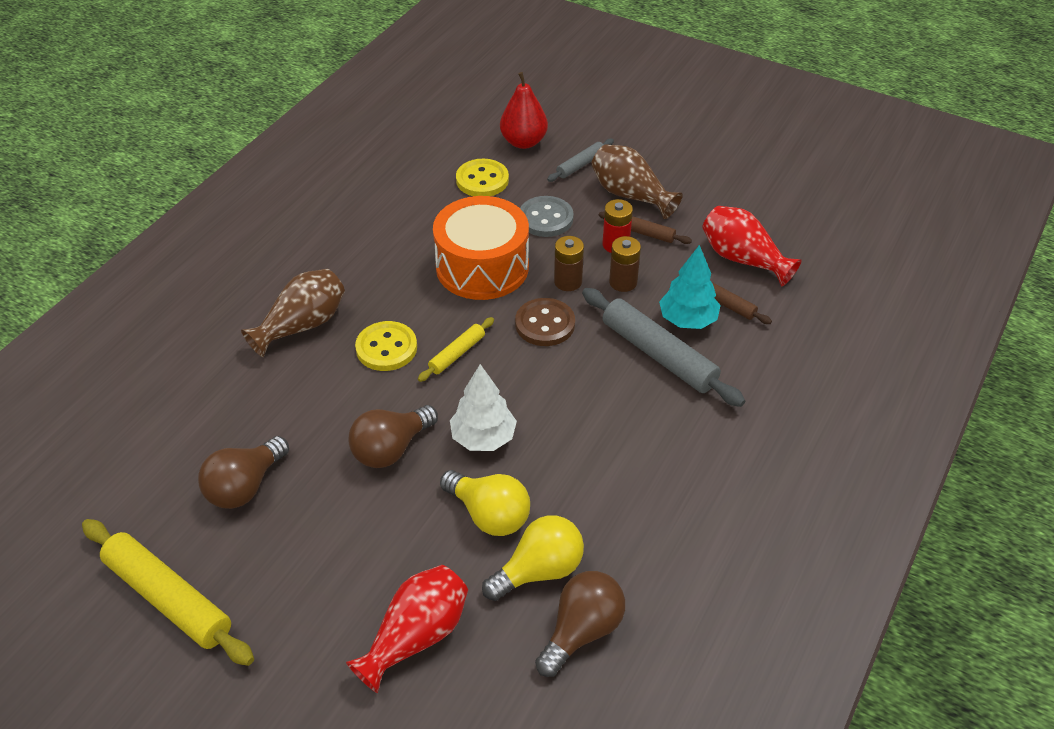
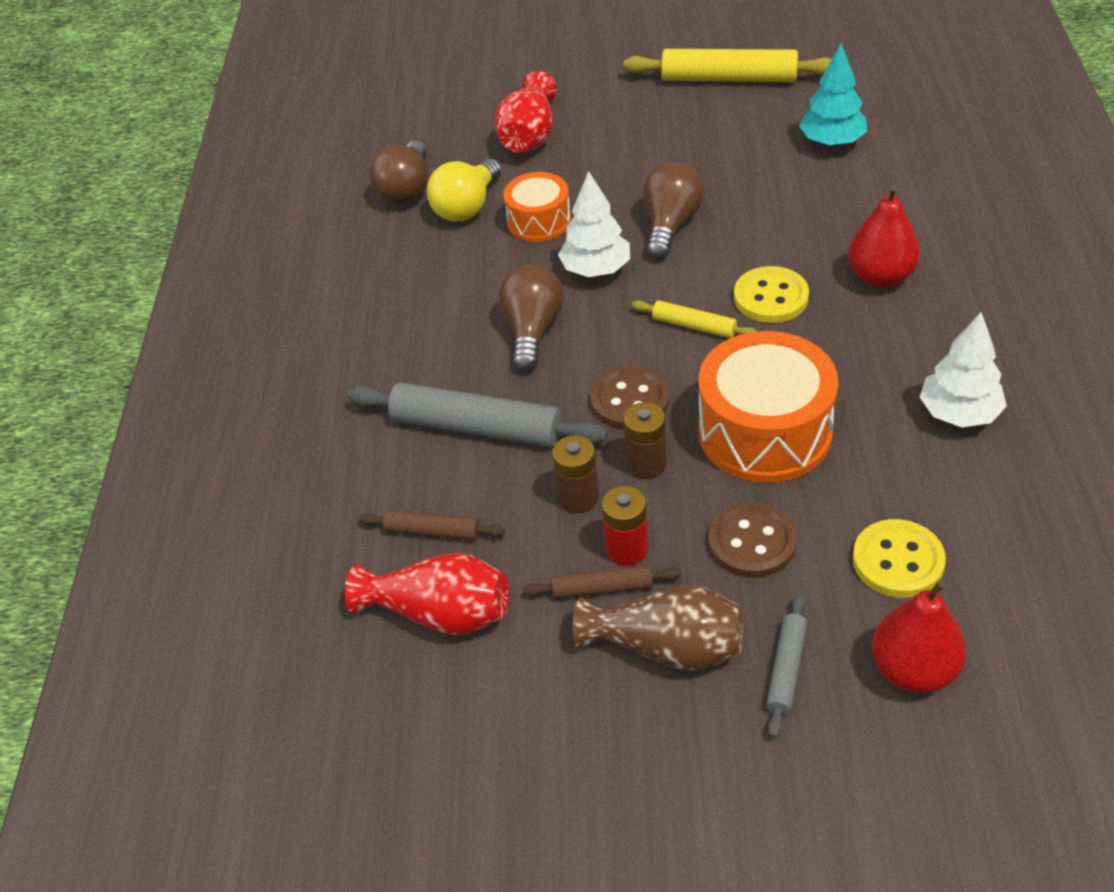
camera: 155 degrees right, 0 degrees up
(245, 486) = (760, 150): brown light bulb -> brown light bulb (532, 330)
(302, 325) = (880, 277): brown vase -> red pear
(367, 226) = (959, 414): none -> white tree
(457, 354) = (694, 326): yellow rolling pin -> yellow rolling pin turned 75 degrees counterclockwise
(489, 515) = (539, 221): yellow light bulb -> orange drum
(546, 218) = (752, 542): grey button -> brown button
(687, 320) = (467, 486): turquoise tree -> turquoise tree (832, 142)

